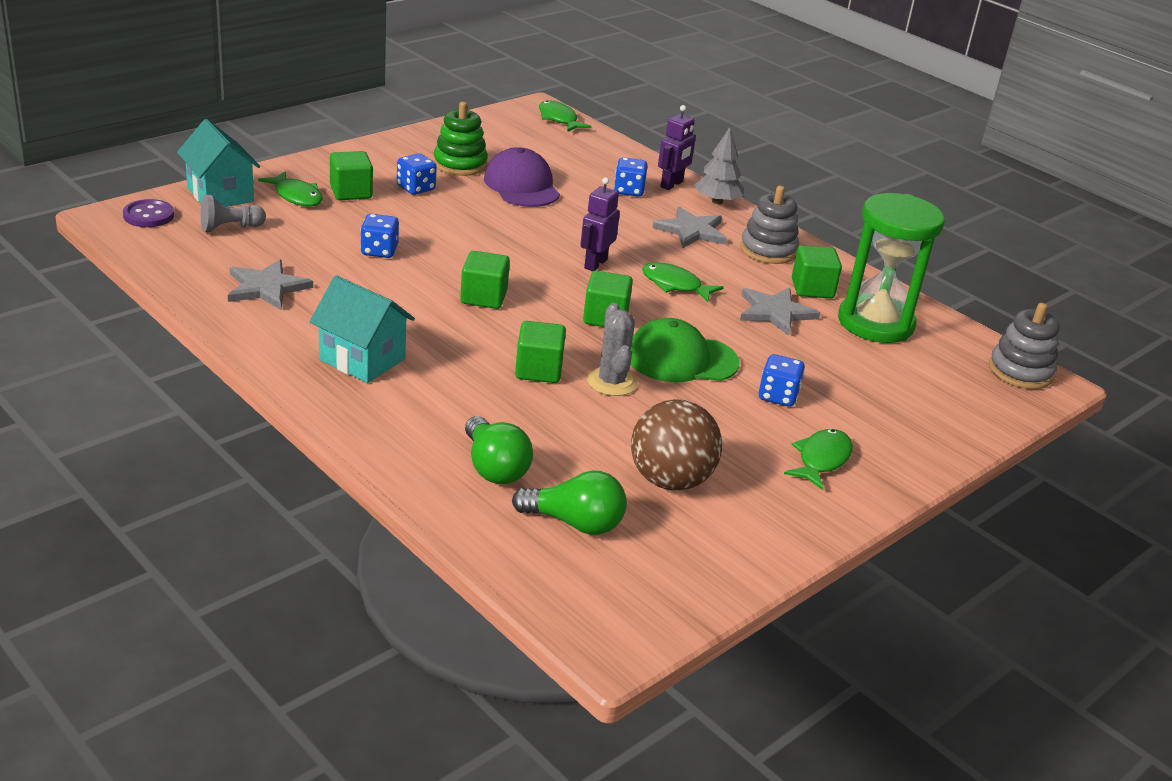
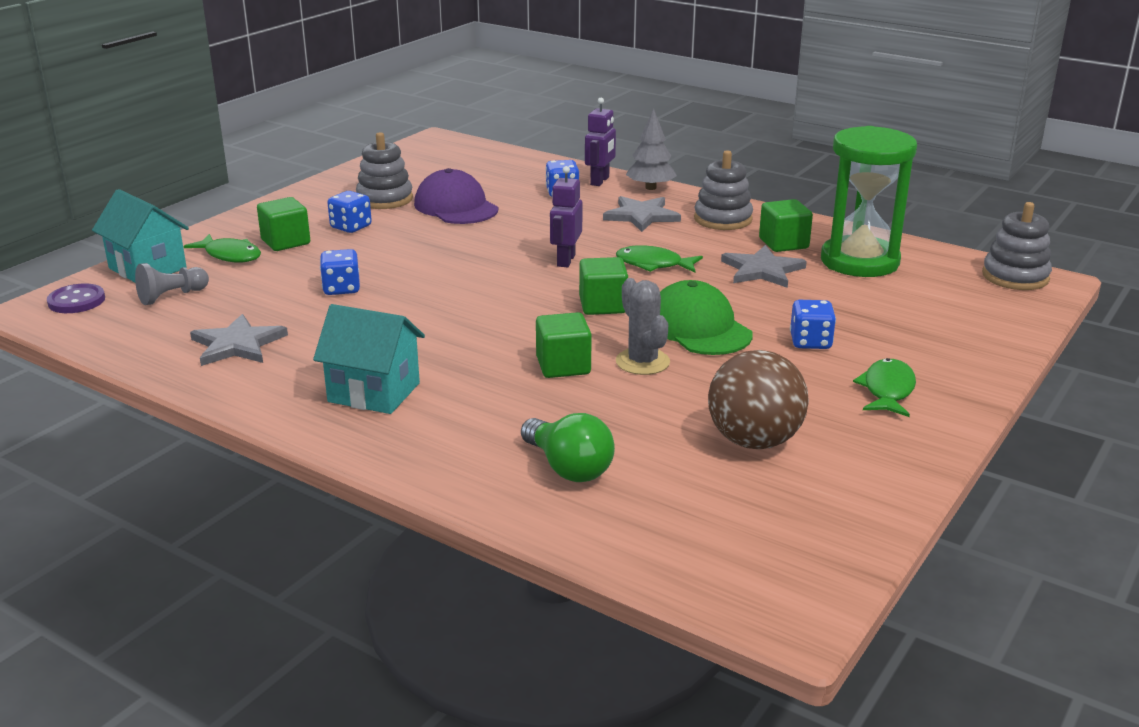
camera: 10 degrees left, 5 degrees down
(460, 164) = (385, 199): green stacking toy -> grey stacking toy
(483, 297) = (471, 310): green cube -> none
(559, 119) = (461, 146): green fish -> none
(575, 523) = (682, 503): green light bulb -> none
(681, 359) = (698, 328): green cap -> green cap turned 75 degrees clockwise

